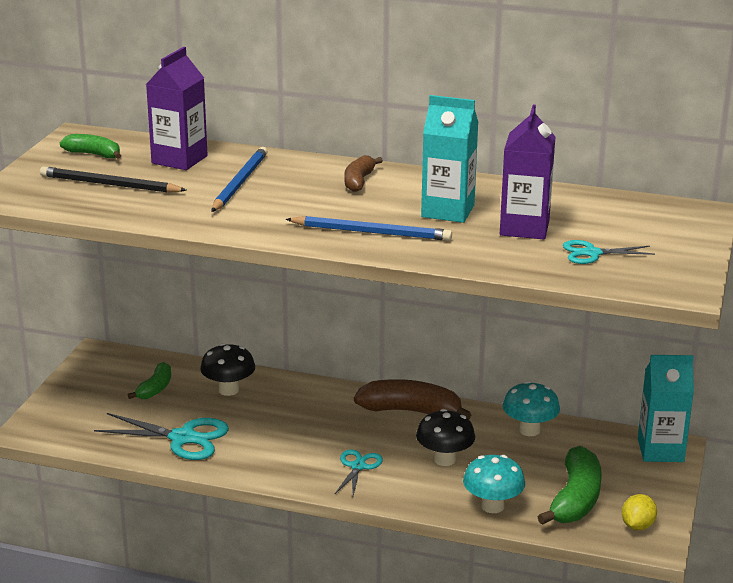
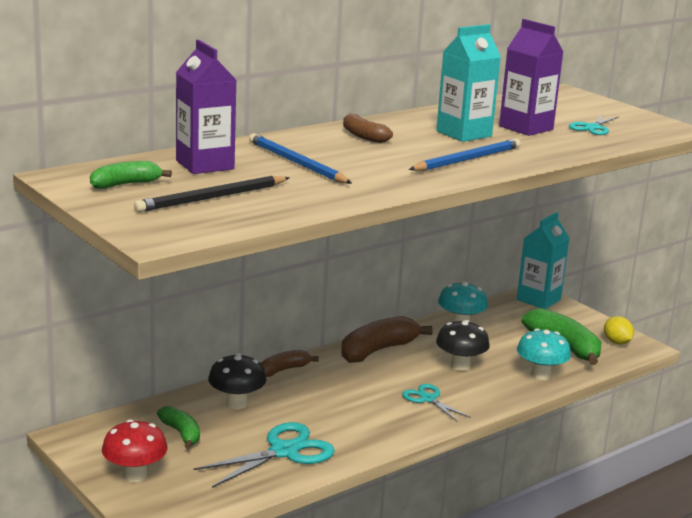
camera: 55 degrees left, 5 degrees down
(77, 397) = (135, 475): none -> red mushroom
(311, 386) = (283, 370): none -> brown banana

